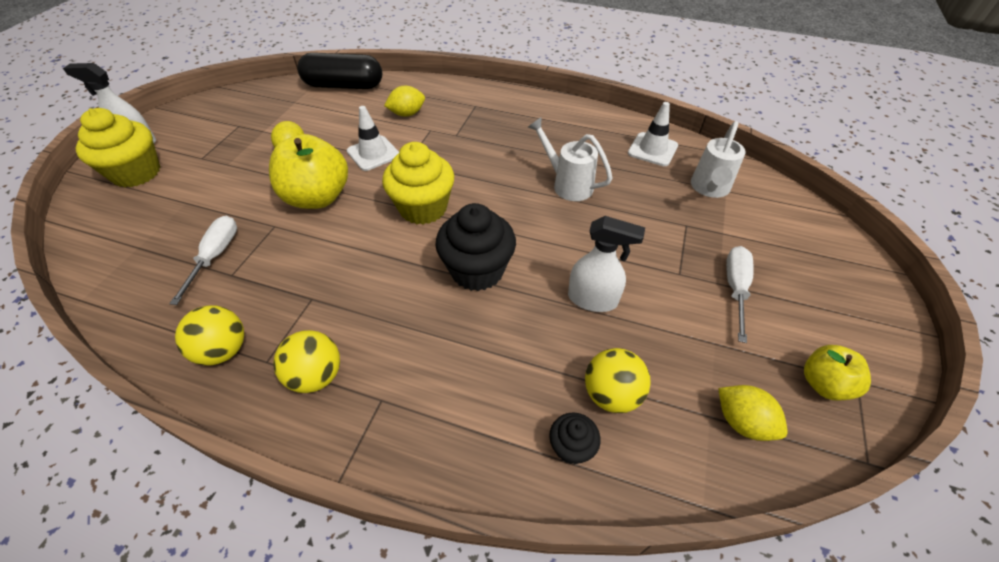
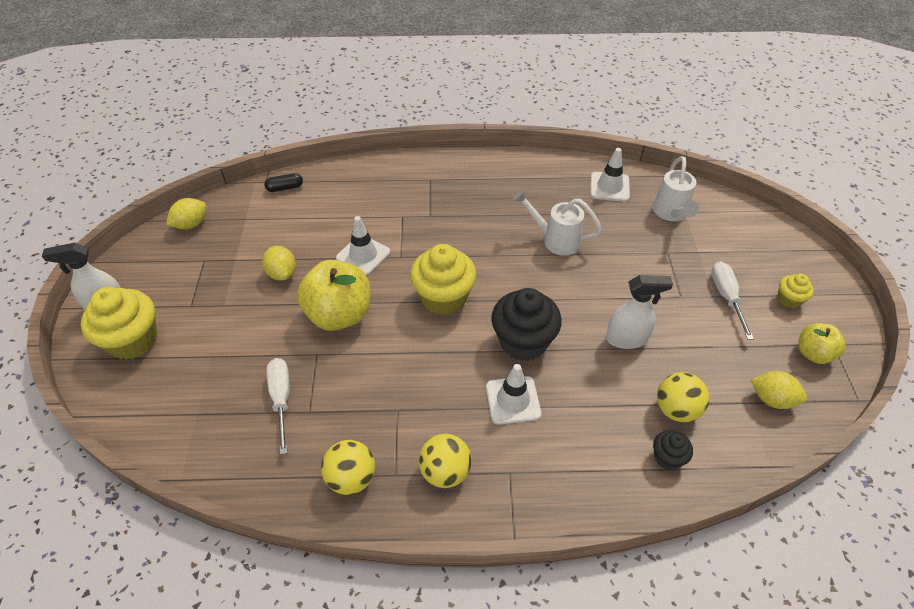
camera: 20 degrees left, 0 degrees up
(344, 86) = (285, 188): black capsule -> black capsule, size x0.43
(407, 114) = (369, 204): yellow lemon -> yellow lemon (191, 224)
(431, 325) = (513, 400): none -> white traffic cone
(816, 312) = (789, 299): none -> yellow cupcake

